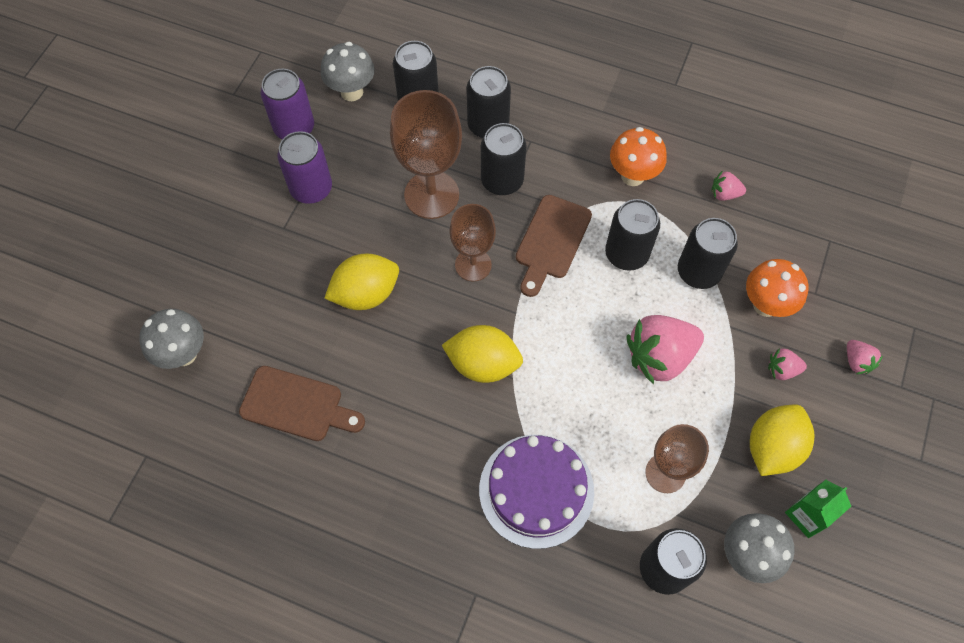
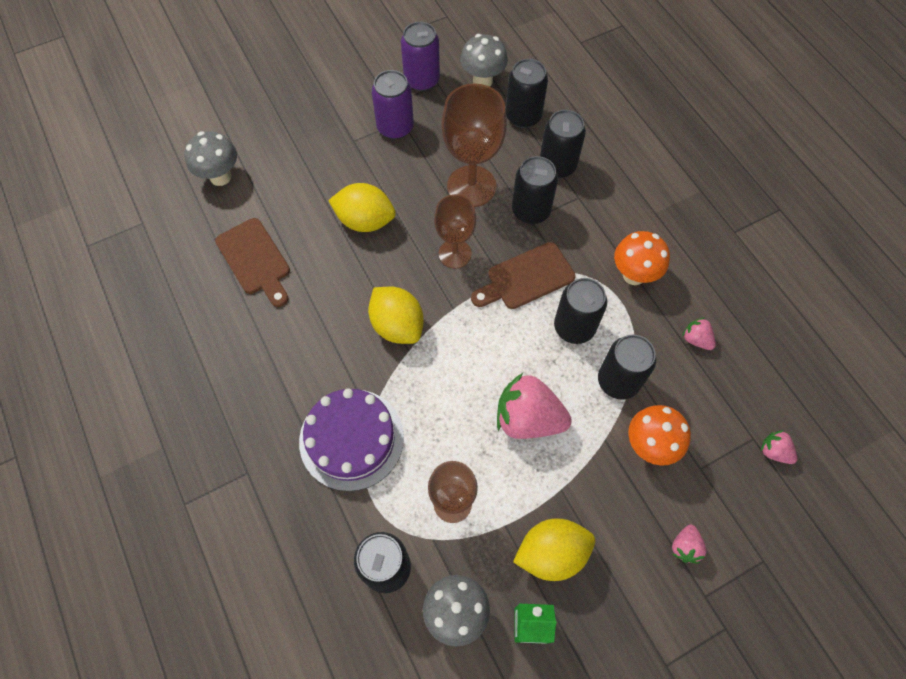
camera: 40 degrees right, 0 degrees up
(782, 370) = (616, 503): pink strawberry -> pink strawberry (774, 451)

